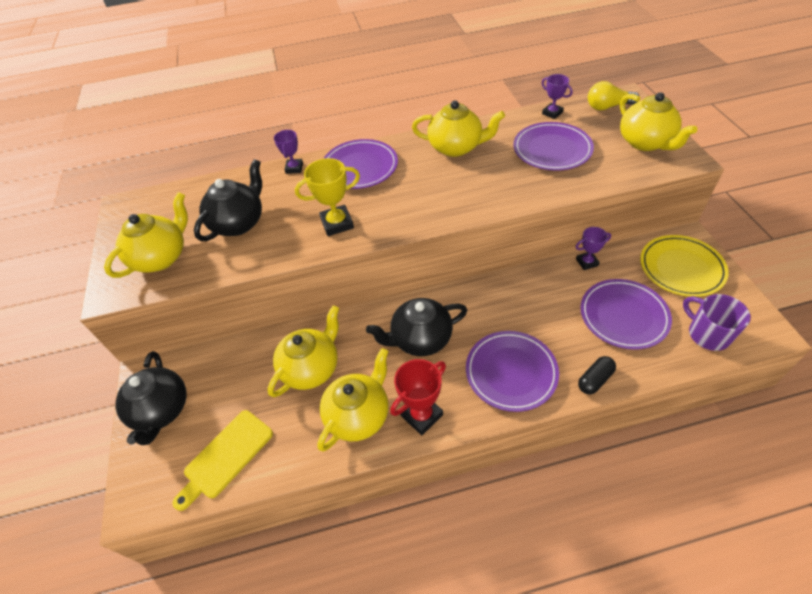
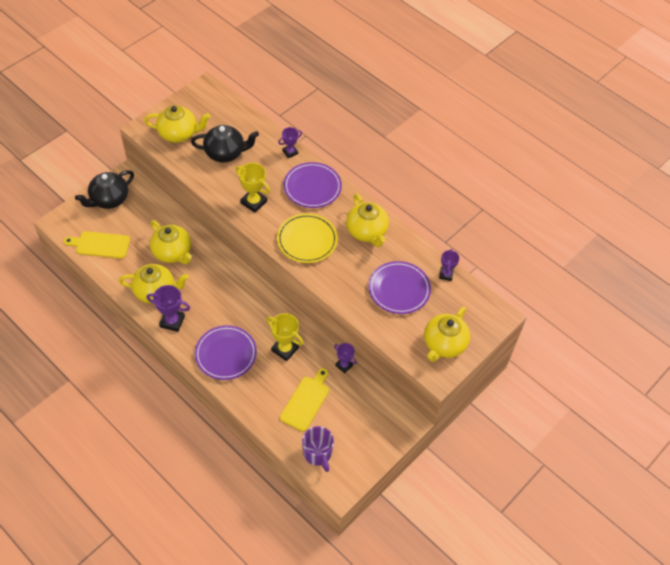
camera: 50 degrees right, 5 degrees up
(311, 368) = (173, 253): yellow teapot -> yellow teapot turned 45 degrees clockwise
(420, 339) = (223, 297): black teapot -> none
(421, 415) = (172, 321): red trophy -> purple trophy
(536, 307) = (285, 349): none -> yellow trophy
(595, 380) = (245, 400): black capsule -> none
(607, 107) = (477, 307): yellow light bulb -> none
(623, 316) = (306, 401): purple plate -> yellow cutting board
(681, 268) = (372, 425): yellow plate -> yellow plate (307, 240)
(707, 334) = (317, 453): purple mug -> purple mug turned 135 degrees clockwise

